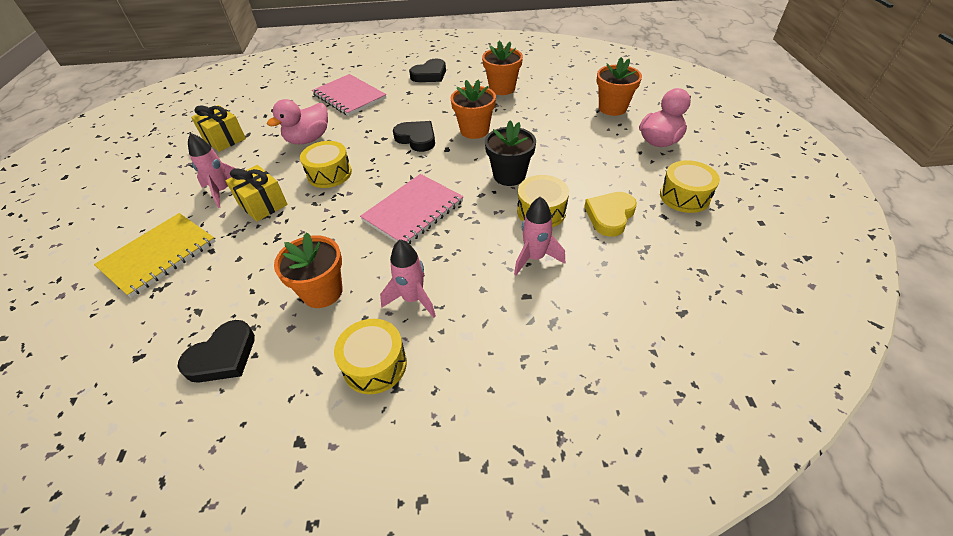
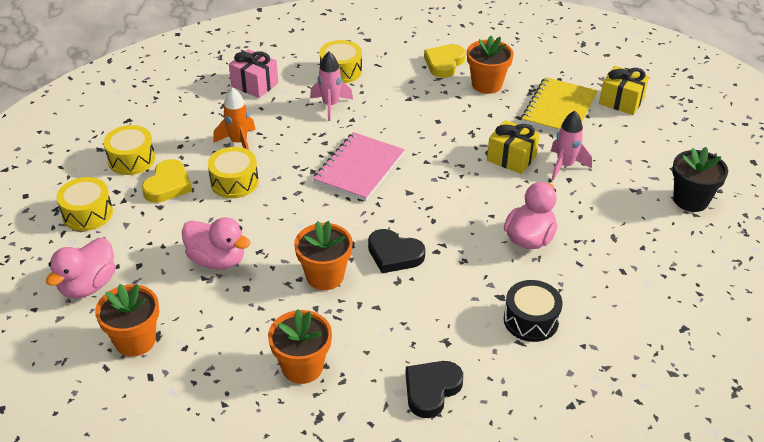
camera: 165 degrees right, 5 degrees down
(223, 356) = (444, 63): black heart -> yellow heart
(224, 139) = (634, 227): yellow gift -> yellow gift (621, 101)
(322, 292) = (402, 102): orange flower pot -> orange flower pot (487, 84)
(329, 174) = (469, 197): yellow drum -> yellow drum (131, 159)
(349, 97) = (531, 320): pink notebook -> black drum
(507, 355) = (254, 84): none -> pink gift
(509, 175) = (270, 217): black flower pot -> black flower pot (690, 200)
(535, 258) = (239, 142): pink rocket -> orange rocket
(557, 148) = (217, 260): none -> pink duck

